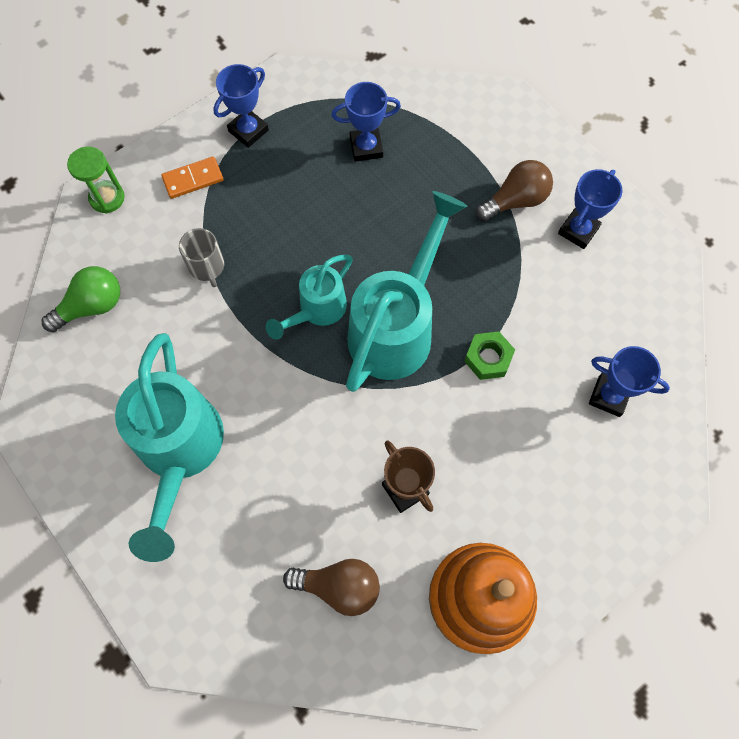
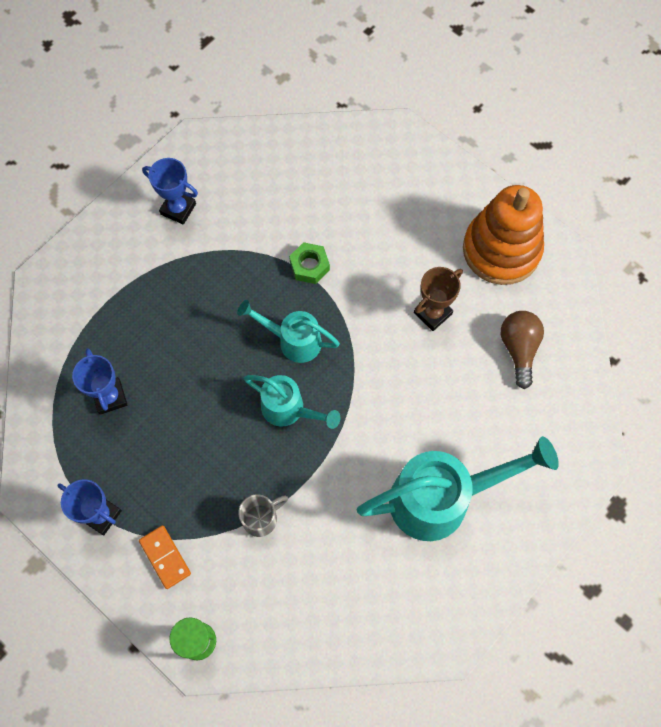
camera: 100 degrees left, 0 degrees up
(92, 306) = (320, 619): green light bulb -> none
(397, 326) = (292, 340): turquoise watering can -> turquoise watering can, size x0.57
(515, 200) = (154, 261): brown light bulb -> none
(609, 396) = (325, 176): blue trophy -> none

